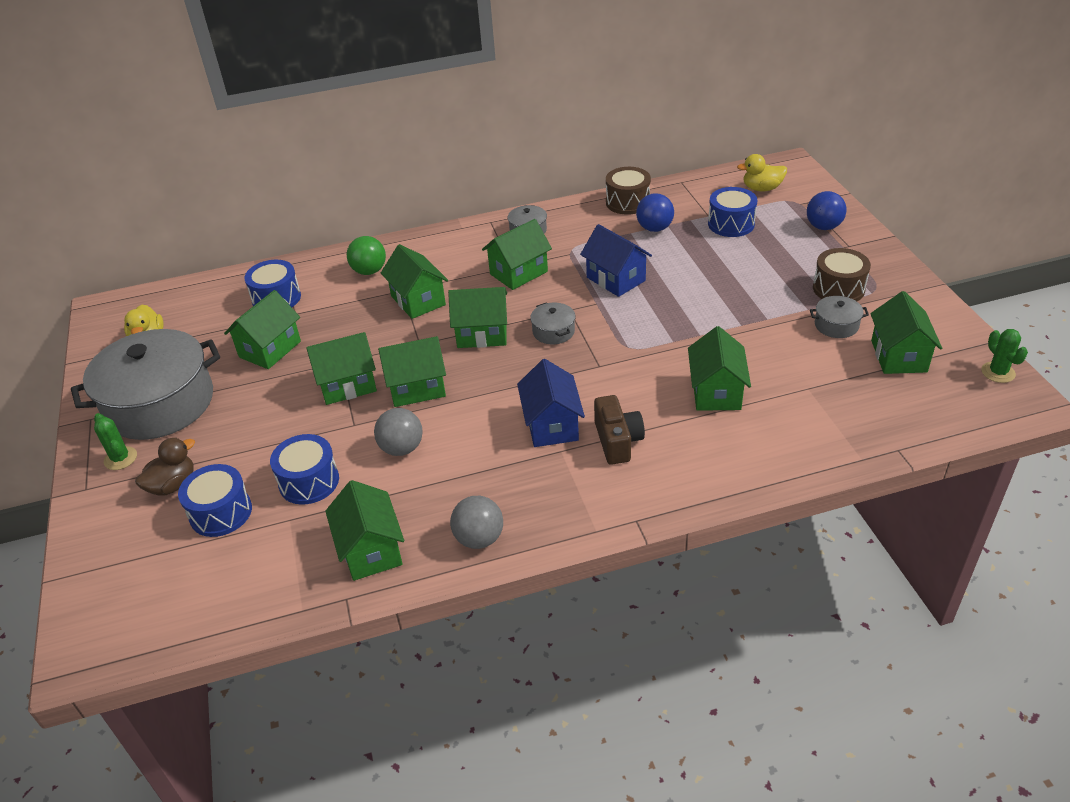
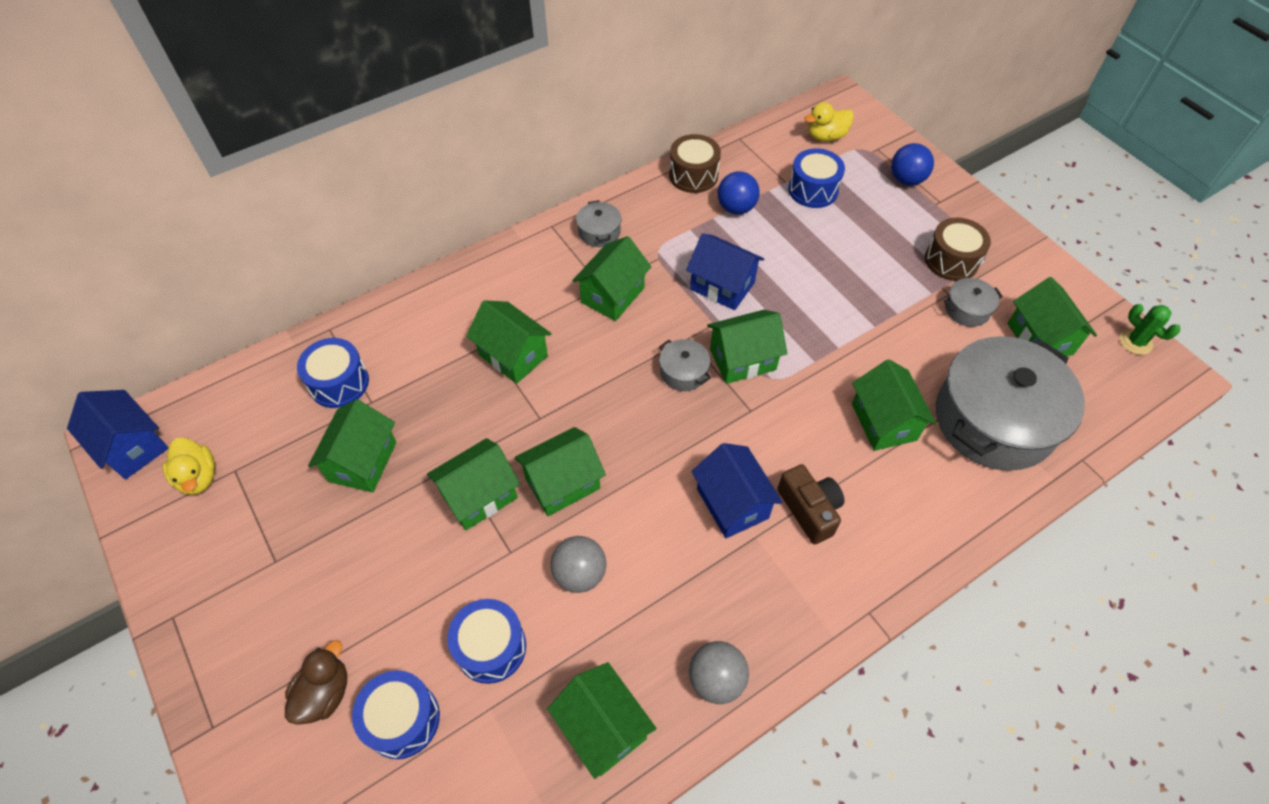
camera: 20 degrees left, 15 degrees up
(113, 314) = (132, 446): none -> blue house
(120, 458) = (239, 669): green cactus -> none
(160, 403) = (255, 573): grey pot -> grey pot (994, 419)
(369, 271) = (437, 322): green ball -> none
(482, 334) = (606, 390): green house -> green house (742, 359)

